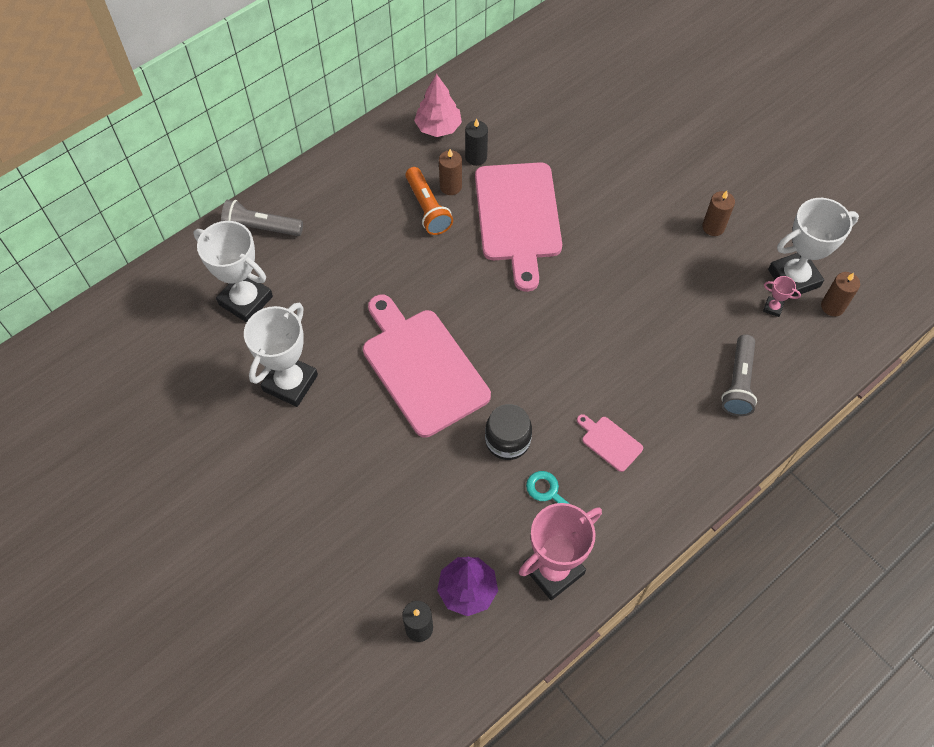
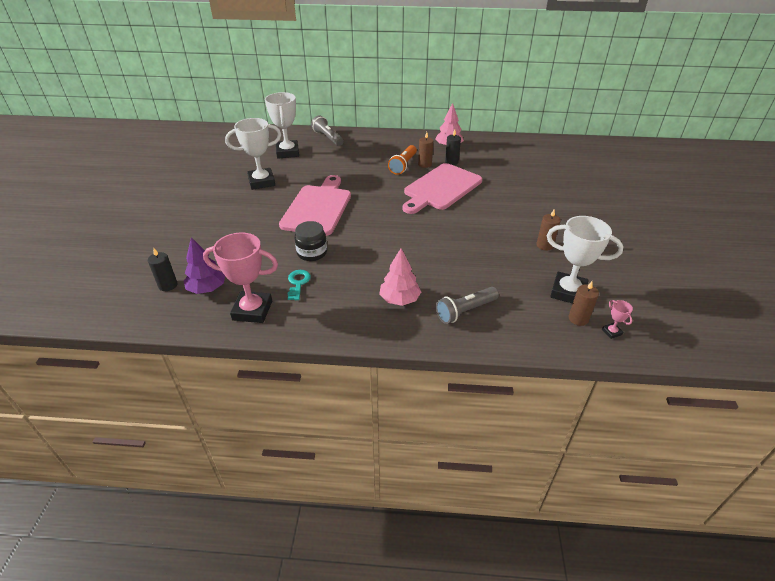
camera: 45 degrees right, 20 degrees down
(610, 442) = (357, 286): pink cutting board -> none
(668, 422) = (399, 299): none -> pink tree
(773, 308) = (535, 295): pink trophy -> pink trophy (611, 332)

